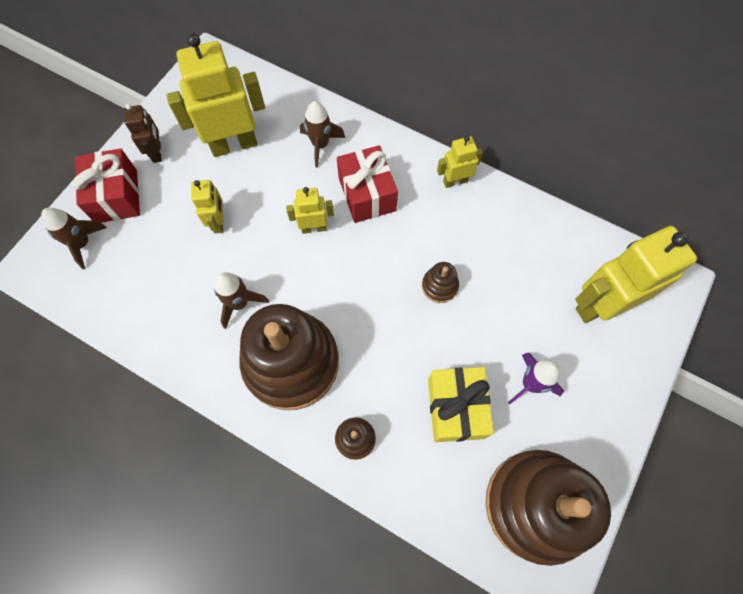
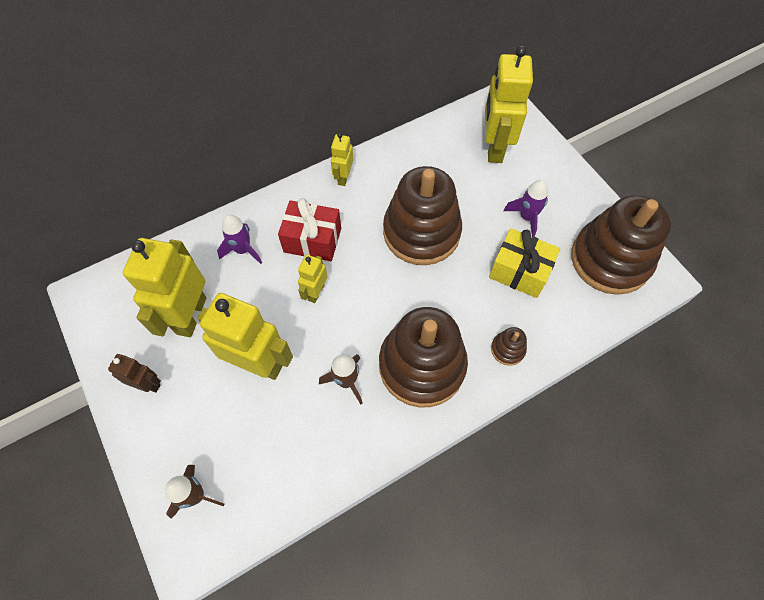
camera: 60 degrees left, 5 degrees down
(116, 196) = (167, 441): red gift -> none
(219, 222) = (259, 363): yellow robot -> yellow robot, size x1.96
(320, 145) = (243, 250): brown rocket -> purple rocket
(439, 286) = (421, 232): brown stacking toy -> brown stacking toy, size x2.49

